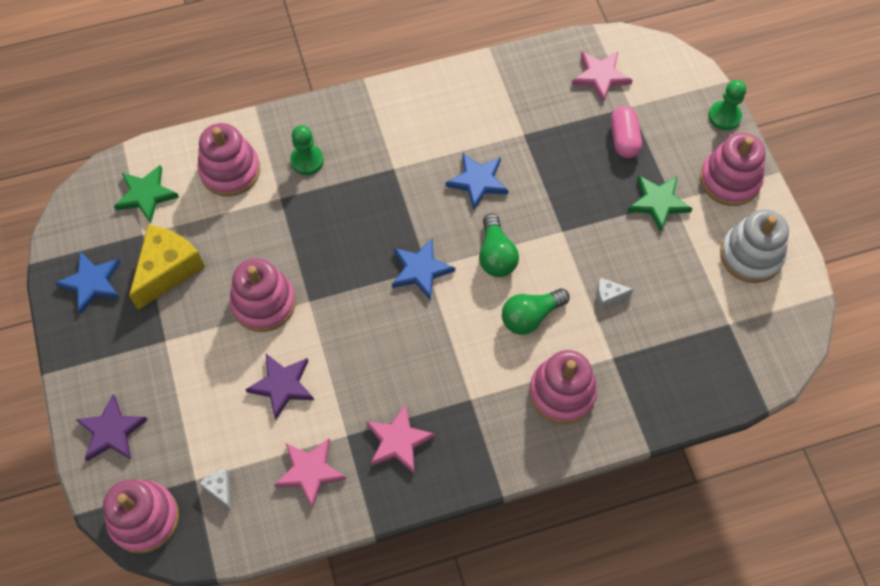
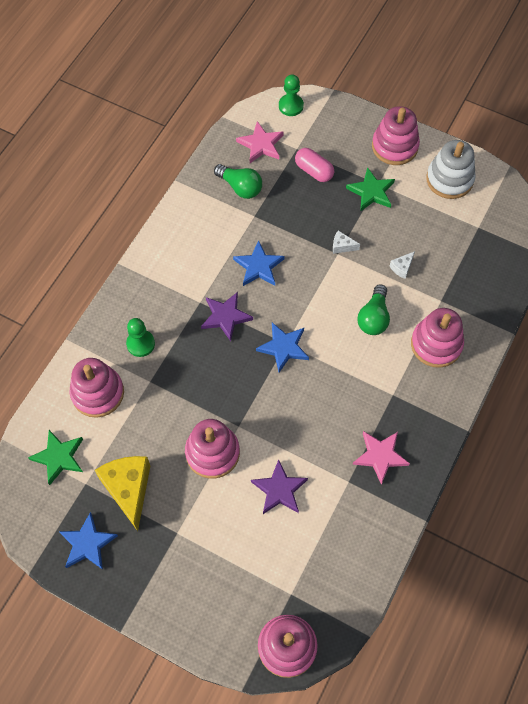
camera: 45 degrees left, 0 degrees up
(112, 431) = (207, 618): purple star -> purple star (225, 317)
(220, 488) = (311, 584): white cheese -> white cheese (342, 246)
(310, 472) = (351, 522): pink star -> none
(496, 255) = (316, 300): green light bulb -> green light bulb (240, 187)
(724, 116) = (353, 112): green pawn -> green pawn (291, 106)

